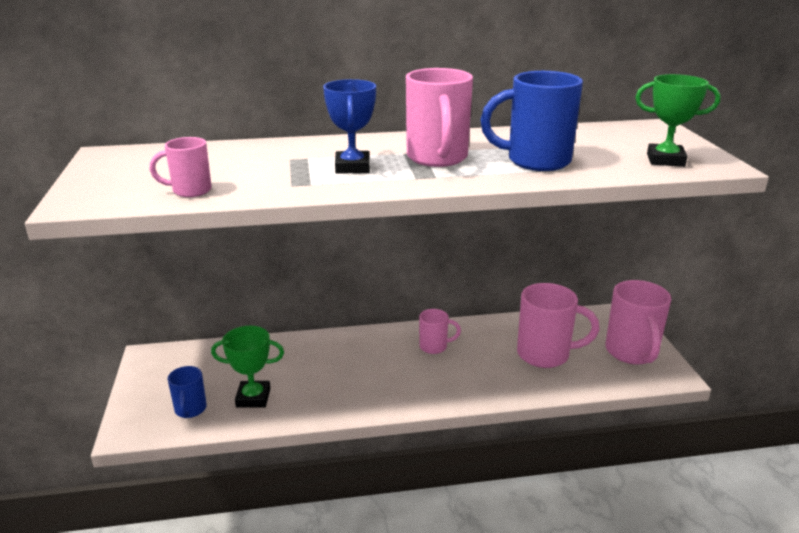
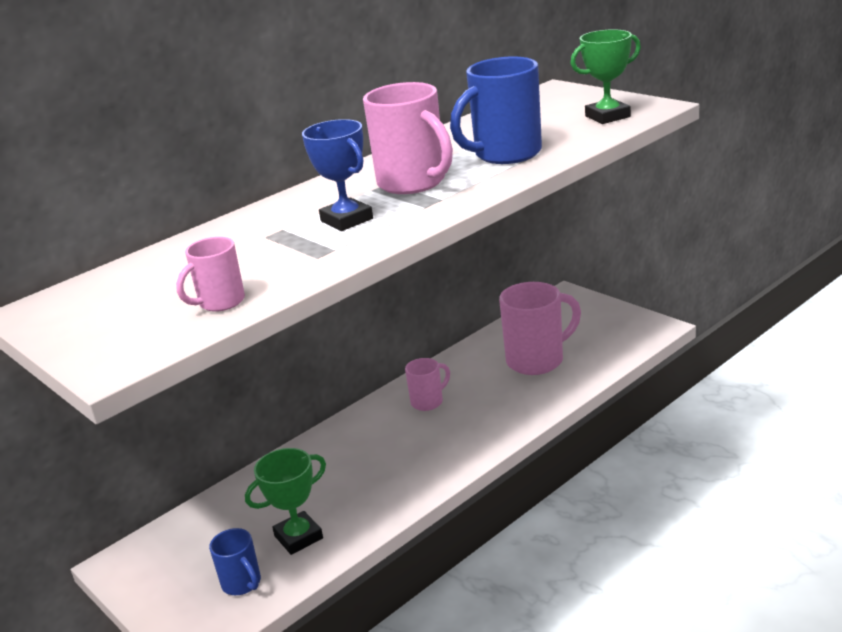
camera: 30 degrees left, 0 degrees up
(632, 353) = (607, 325): pink mug -> none

